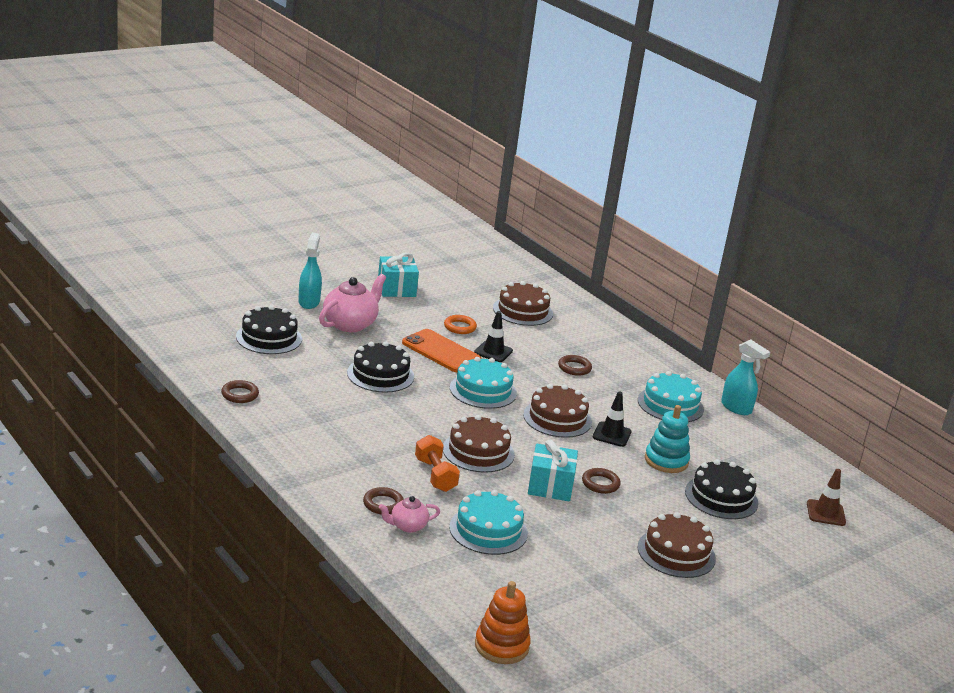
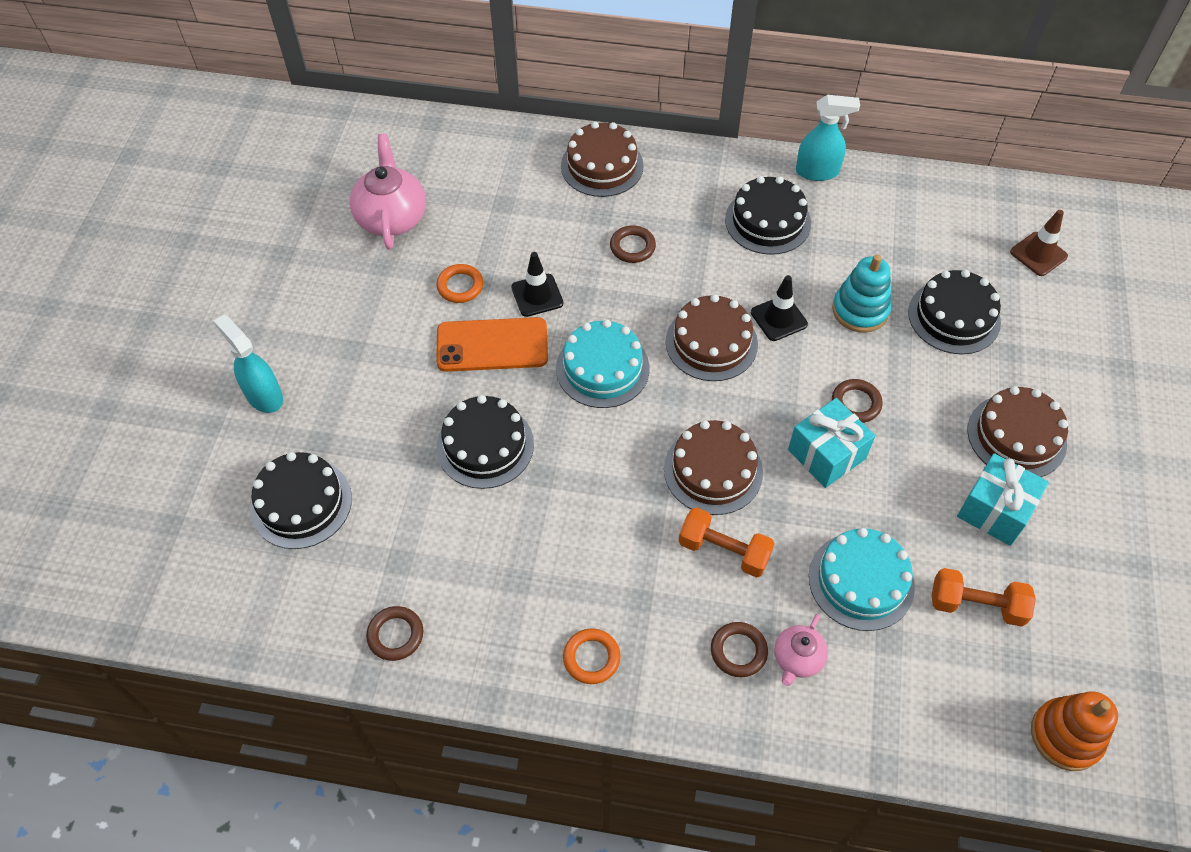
camera: 40 degrees left, 30 degrees up
(311, 458) = (591, 658): none -> orange ring
(350, 324) = (353, 391): pink teapot -> pink teapot (392, 217)
(396, 289) = (323, 282): turquoise gift -> turquoise gift (994, 510)
(523, 311) = (483, 200): brown cake -> brown cake (602, 166)
(536, 579) = (976, 605): none -> orange dumbbell
(670, 405) = (767, 221): turquoise cake -> black cake

